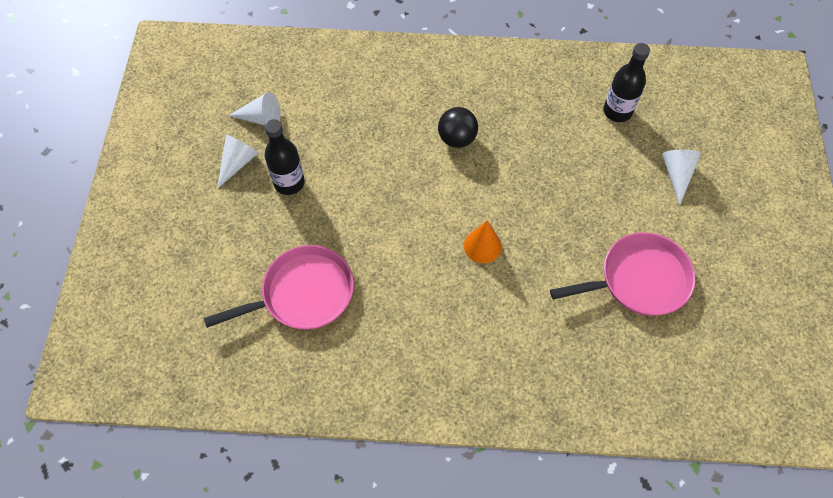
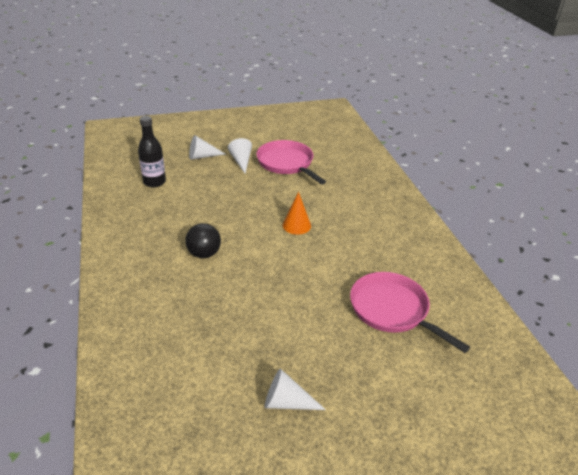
camera: 110 degrees left, 25 degrees down
(261, 118) = (223, 400): white cone -> white cone (241, 161)
(289, 183) = (292, 351): black bottle -> none

